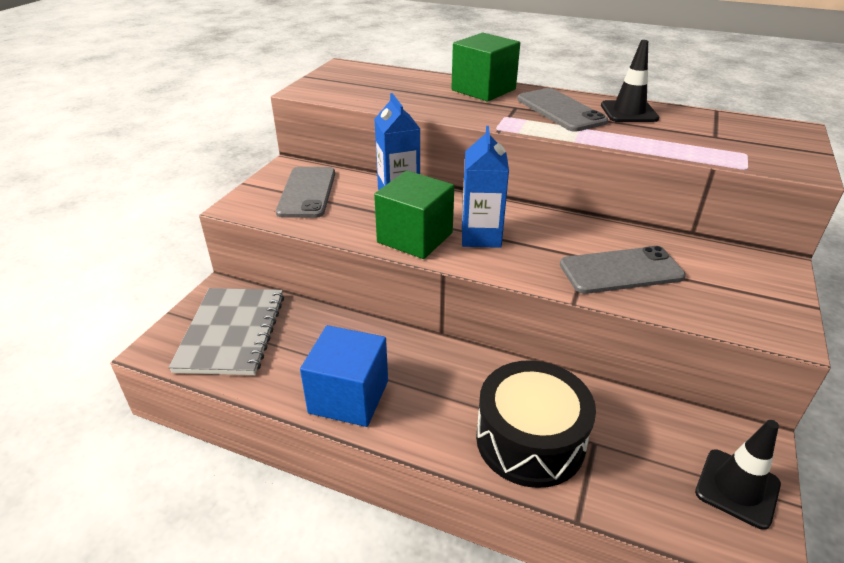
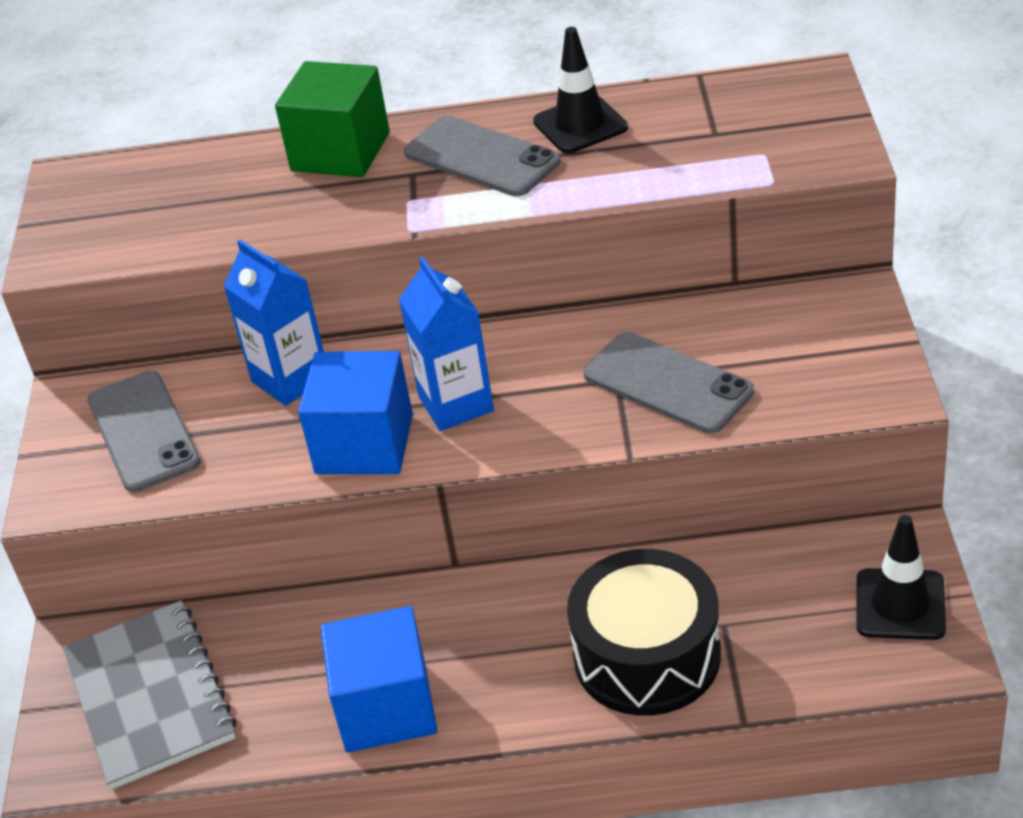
camera: 20 degrees left, 5 degrees up
(415, 237) = (364, 444): green cube -> blue cube
(621, 271) = (667, 383): grey phone -> grey phone turned 75 degrees clockwise

